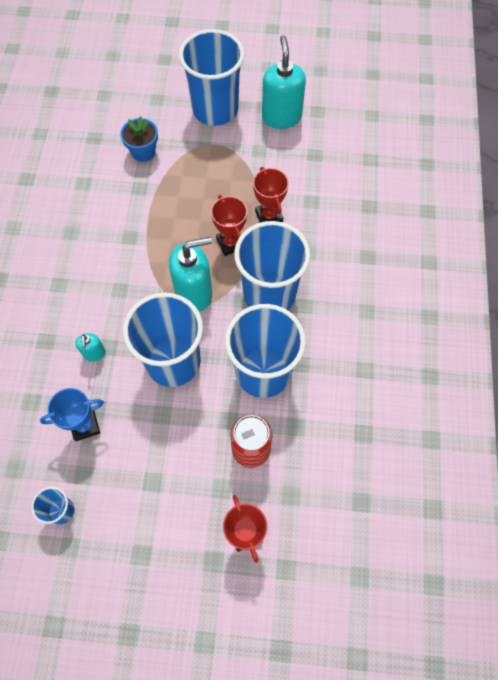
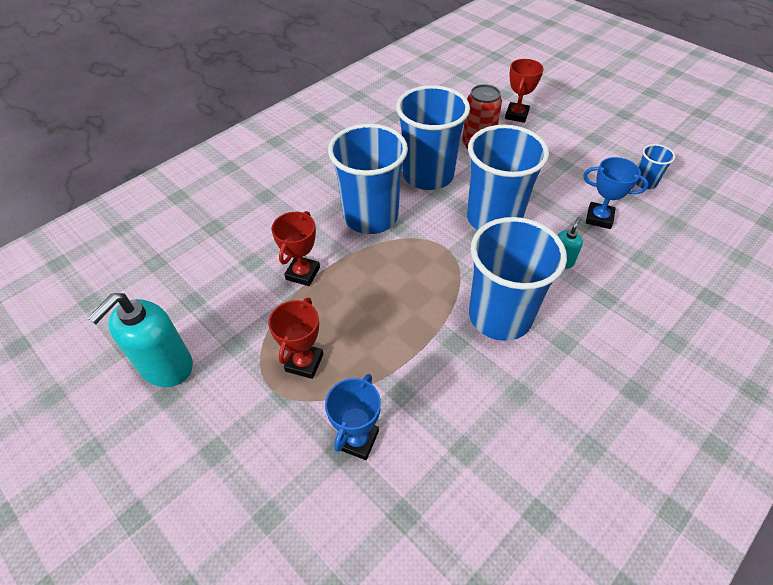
camera: 140 degrees left, 15 degrees down
(143, 152) = (357, 440): blue flower pot -> blue trophy
(194, 293) = (433, 254): turquoise soap dispenser -> none
(215, 109) = (219, 436): blue cup -> blue cup (500, 316)
(230, 243) = (361, 273): red trophy -> red trophy (304, 363)

